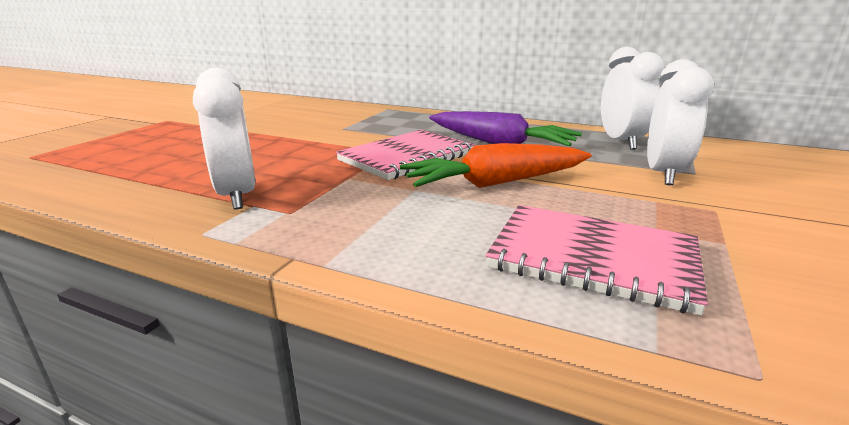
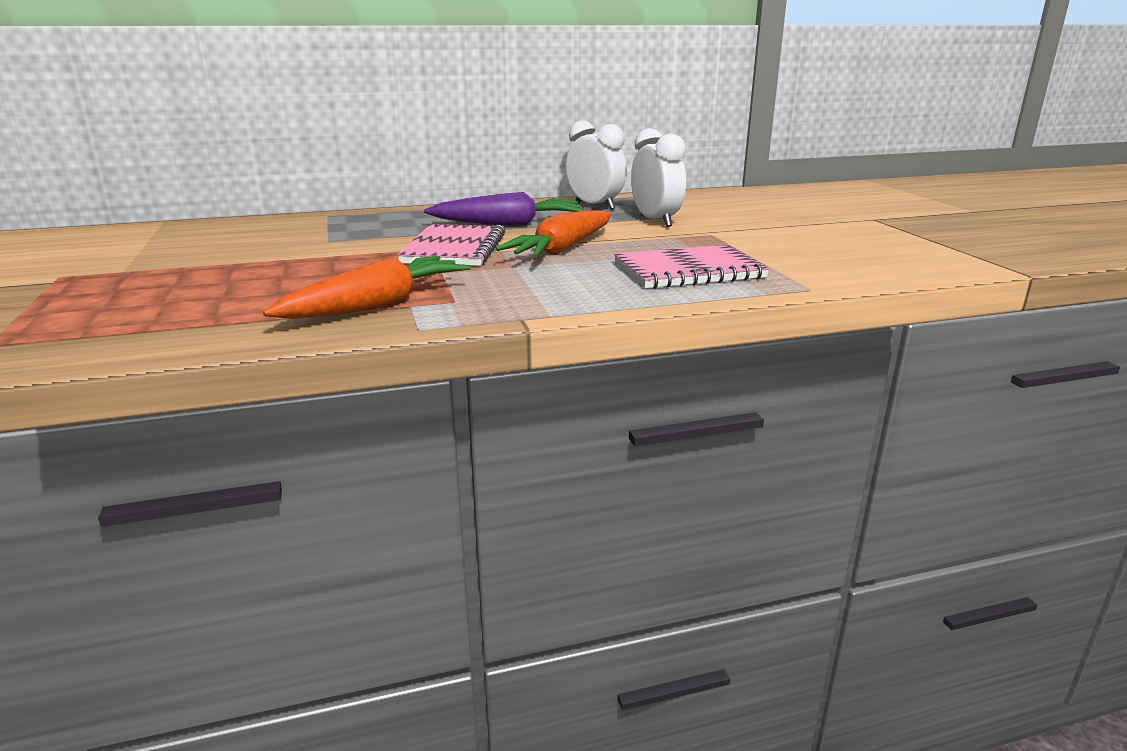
camera: 40 degrees left, 0 degrees up
(237, 196) = (377, 305): white clock -> orange carrot

